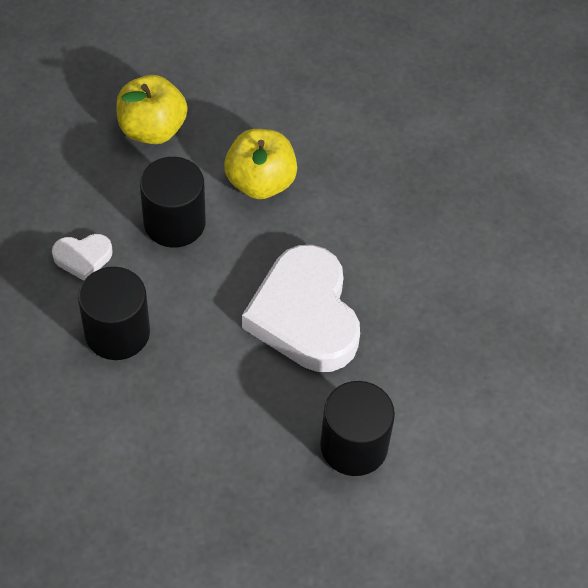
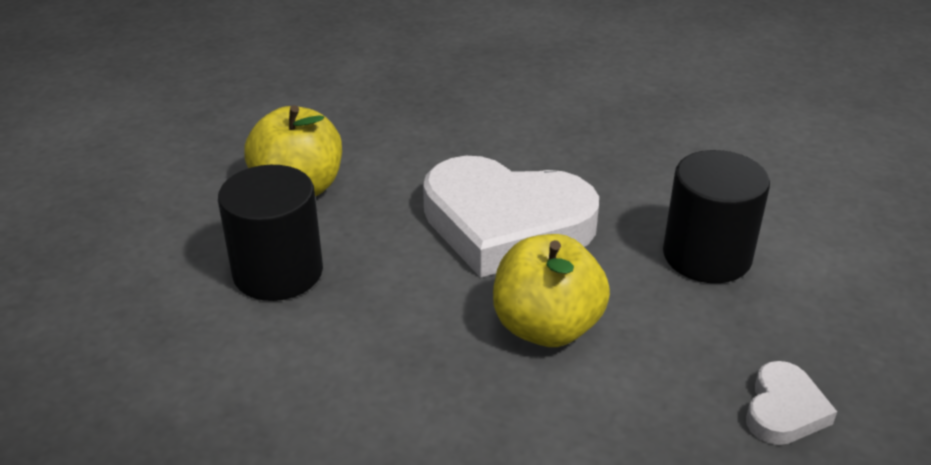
camera: 55 degrees left, 20 degrees down
(83, 258) = (239, 375): white heart -> white heart (784, 410)
(117, 332) = (388, 389): black cylinder -> none
(152, 129) = (126, 237): yellow apple -> yellow apple (546, 327)

